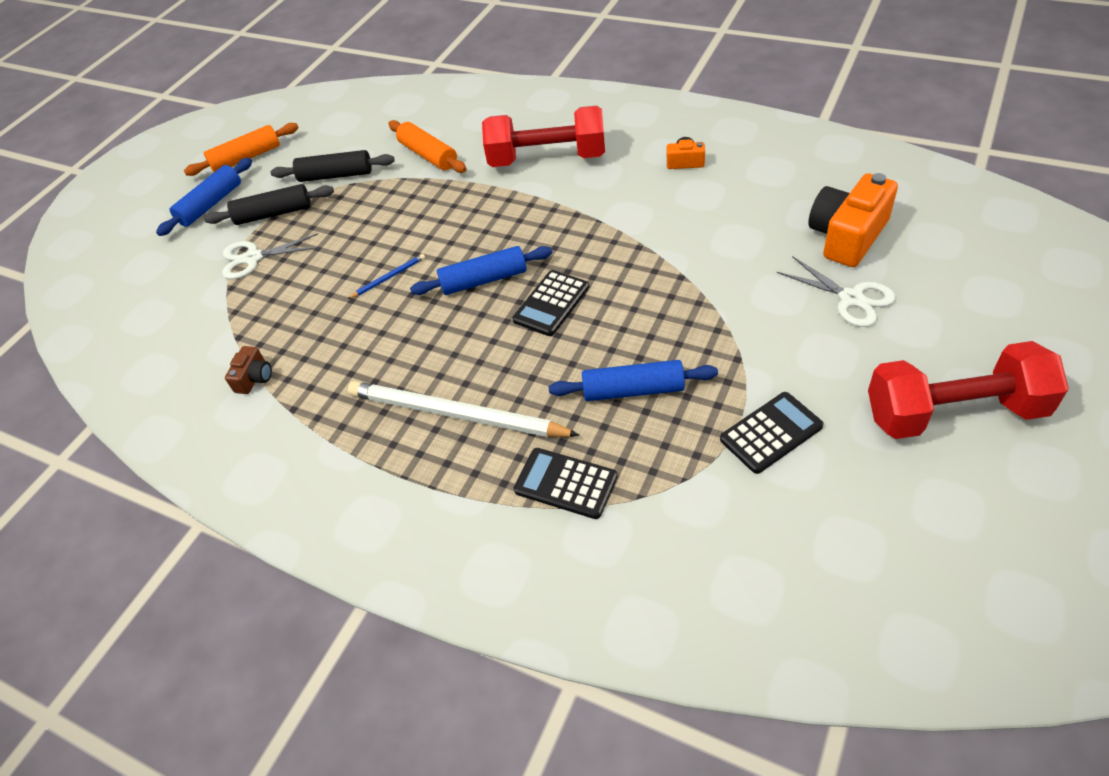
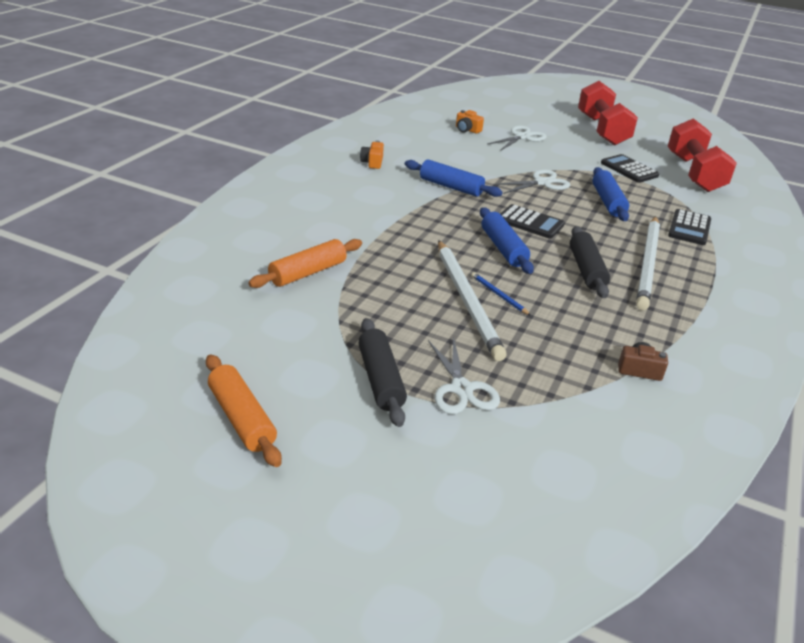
camera: 100 degrees left, 15 degrees down
(211, 204) = (343, 443): blue rolling pin -> blue rolling pin (451, 187)
(336, 175) = (319, 334): black rolling pin -> black rolling pin (586, 270)
(380, 256) = (467, 300): none -> white pencil
(547, 159) = (344, 213): red dumbbell -> red dumbbell (694, 173)
(677, 318) = (542, 183): none -> white scissors
(847, 236) = (467, 130): orange camera -> orange camera, size x0.49

